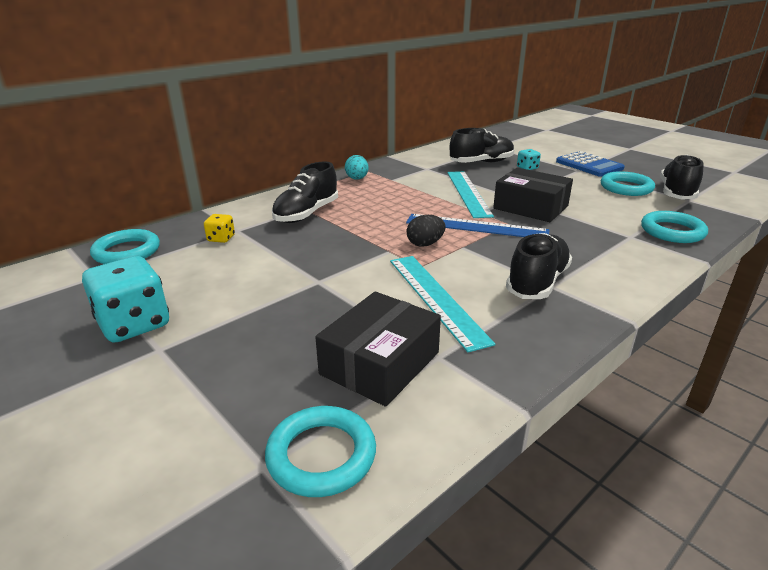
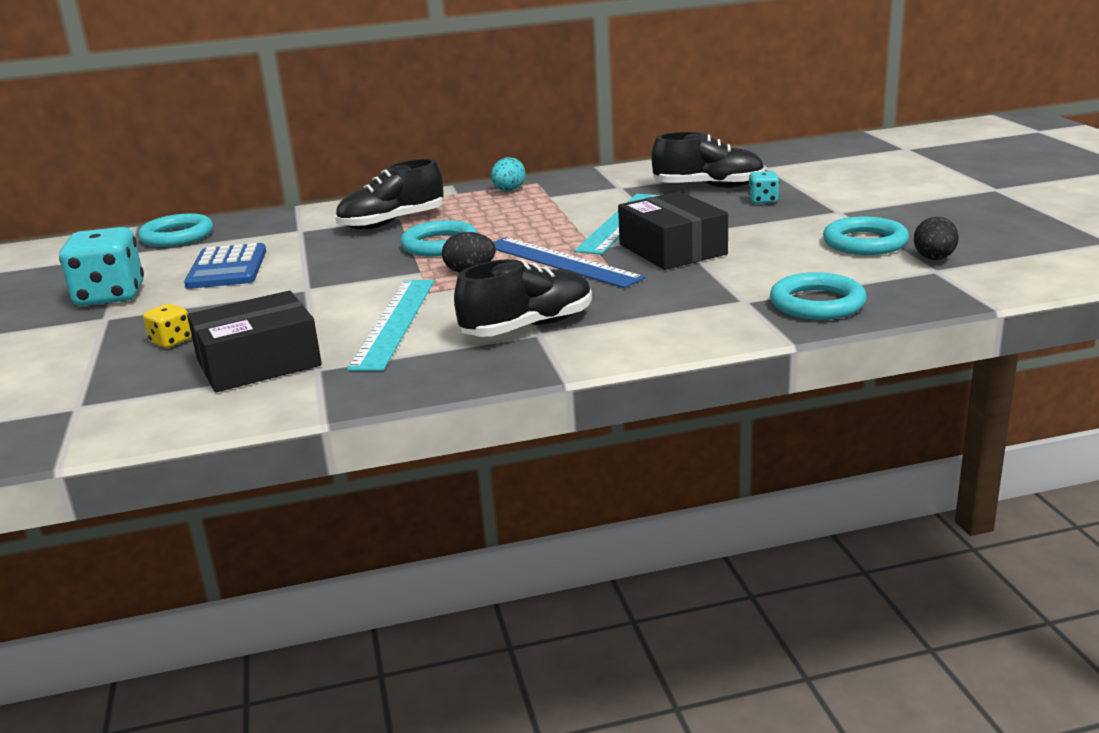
camera: 30 degrees right, 5 degrees down
(221, 238) = (273, 236): yellow dice -> yellow dice (171, 341)
(321, 455) = (123, 410): turquoise ring -> turquoise ring (440, 245)
(589, 165) = (869, 206): blue calculator -> blue calculator (227, 268)
(676, 193) = (934, 259): black shoe -> black egg

